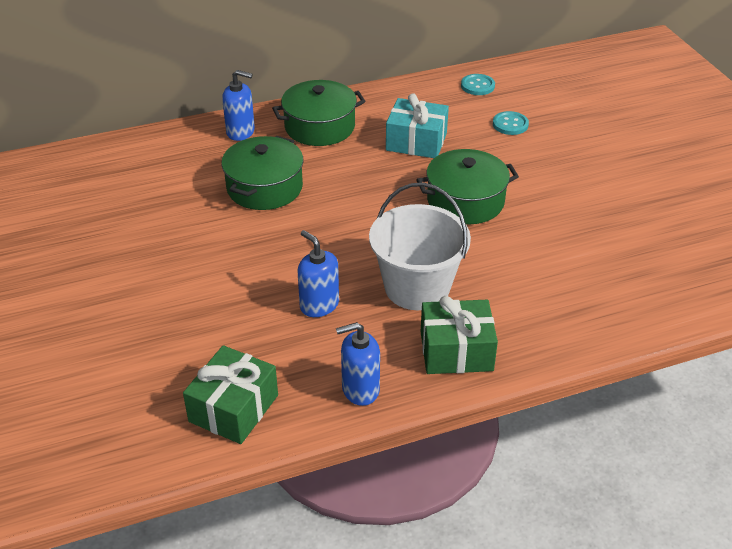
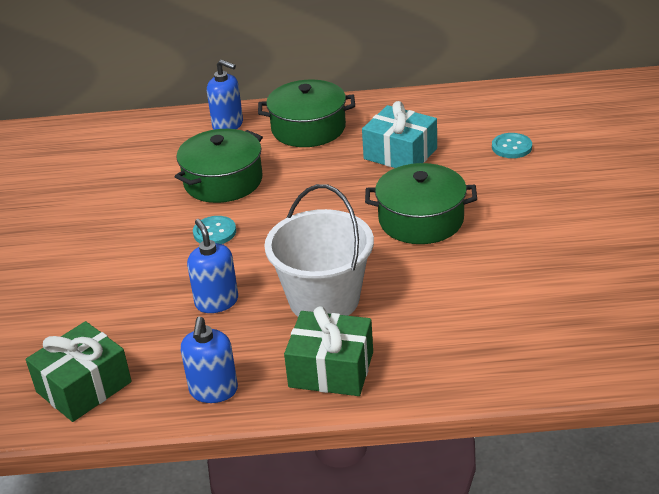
camera: 20 degrees right, 5 degrees down
(360, 389) = (213, 390): blue soap dispenser -> blue soap dispenser turned 90 degrees counterclockwise
(477, 86) = (496, 104): turquoise button -> turquoise button (214, 232)

